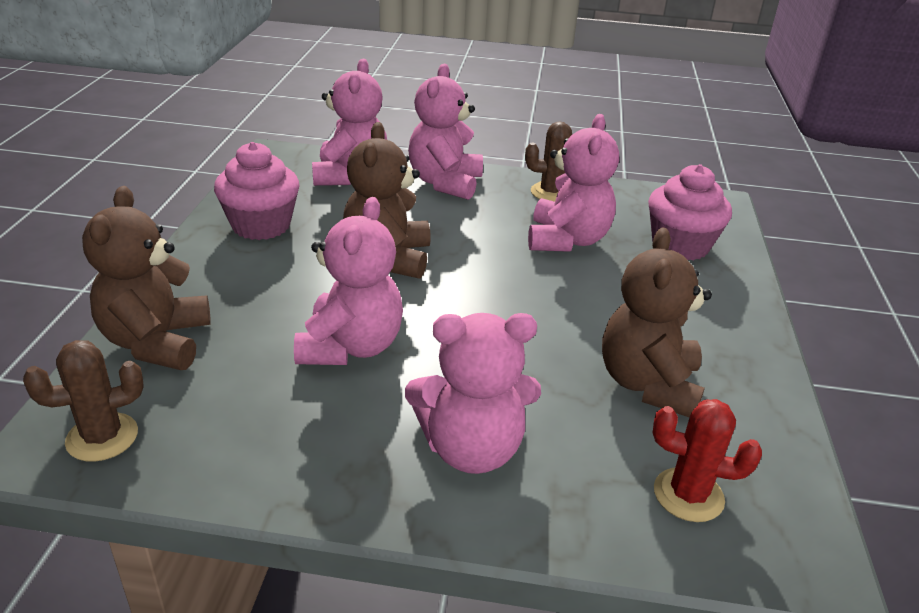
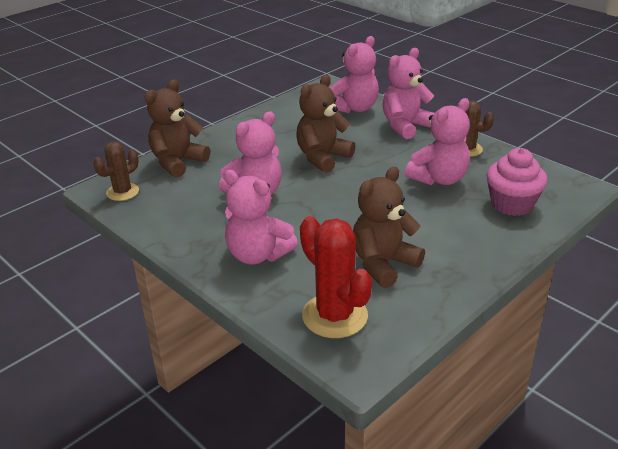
camera: 40 degrees right, 0 degrees up
(102, 437) = (122, 192): brown cactus -> brown cactus turned 60 degrees counterclockwise
(261, 225) = (278, 122): pink cupcake -> none
(688, 495) = (334, 316): red cactus -> red cactus, size x1.60

